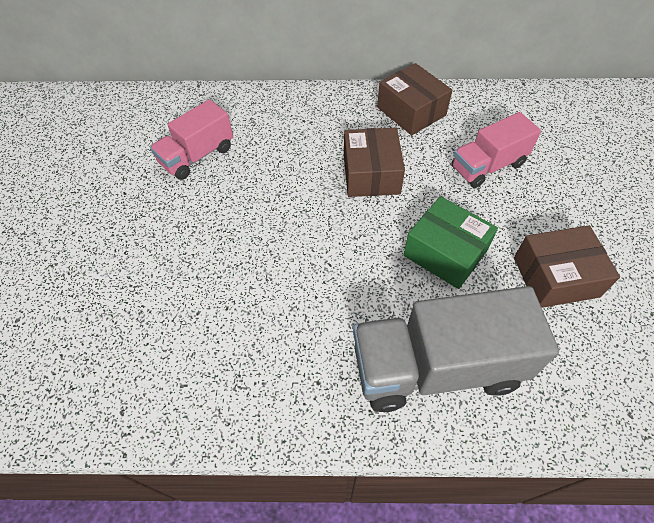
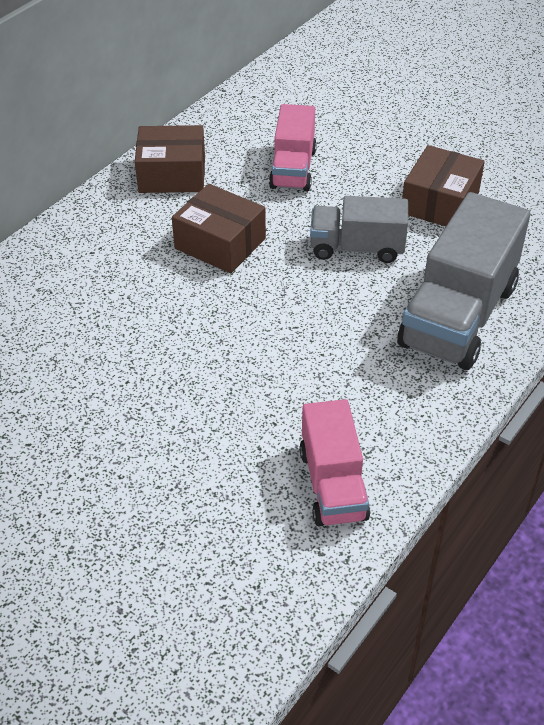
camera: 55 degrees left, 10 degrees down
(197, 156) = (44, 357): pink truck -> pink truck (333, 484)
(445, 252) = (357, 248): green box -> grey truck

